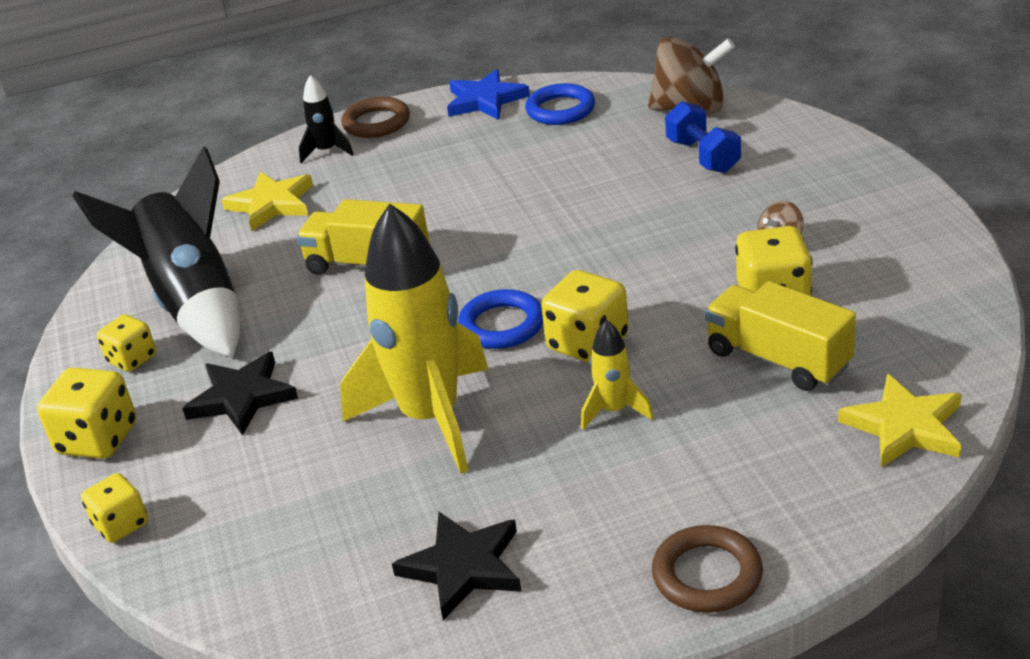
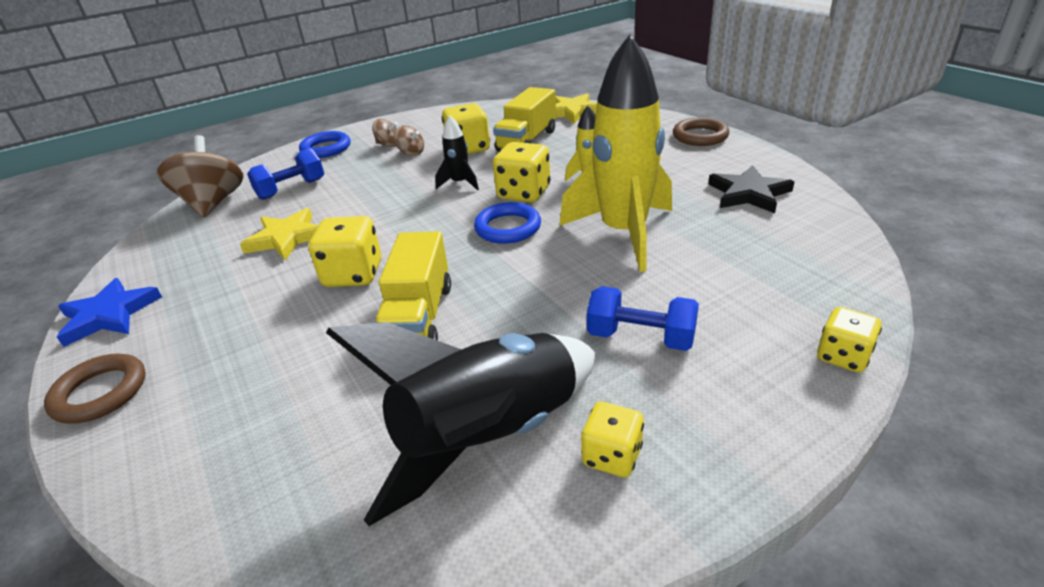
camera: 105 degrees left, 0 degrees up
(98, 439) = (754, 427): yellow dice -> yellow dice (353, 274)
(242, 397) = (641, 337): black star -> blue dumbbell
(271, 204) = (271, 437): yellow star -> yellow star (286, 238)
(327, 151) = (151, 421): black rocket -> black rocket (460, 183)
(560, 110) = (168, 263): blue ring -> blue ring (326, 149)
(824, 220) = (388, 145): none -> brown spinning top

